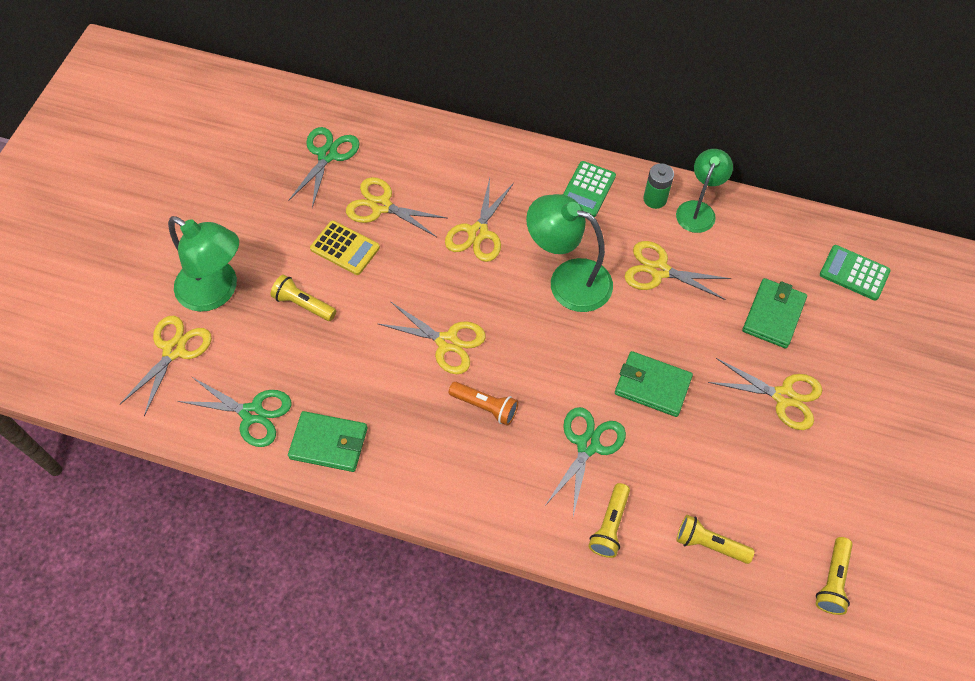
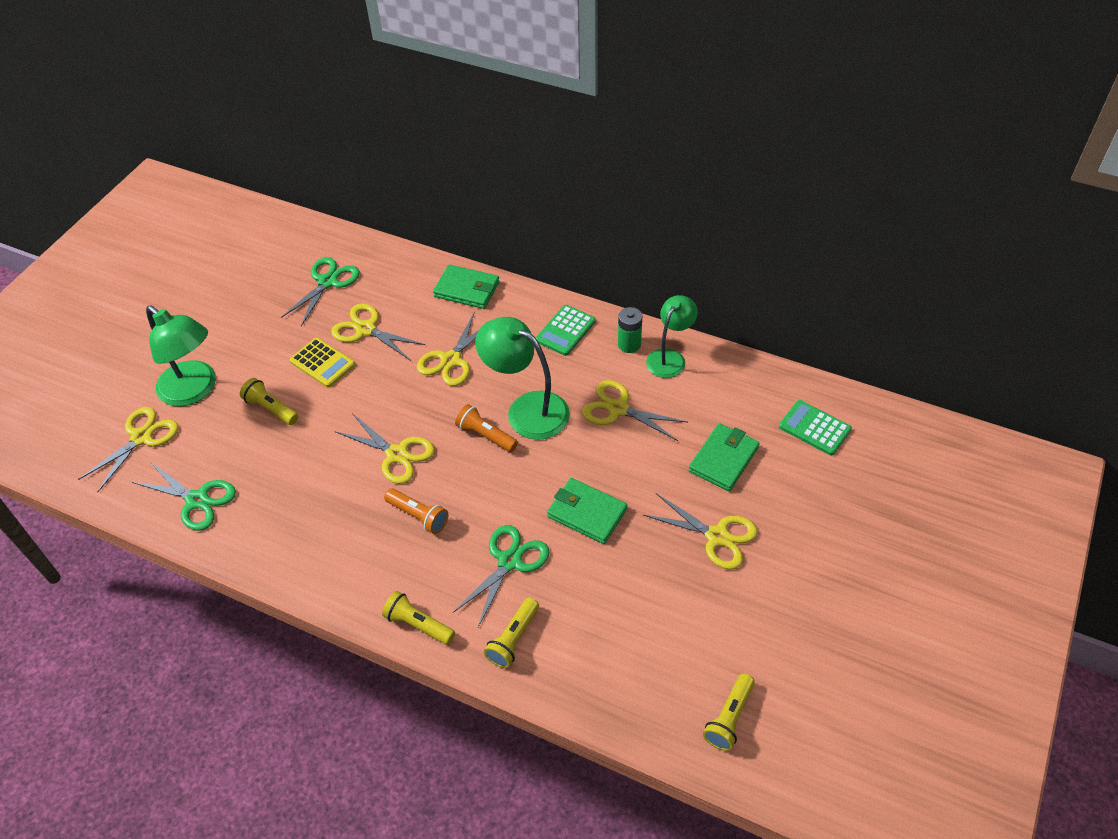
camera: 10 degrees right, 10 degrees down
(329, 443) = (261, 533): green wallet -> green wallet (467, 289)
(533, 313) = (485, 435): none -> orange flashlight
(709, 544) = (609, 668): yellow flashlight -> yellow flashlight (418, 624)

